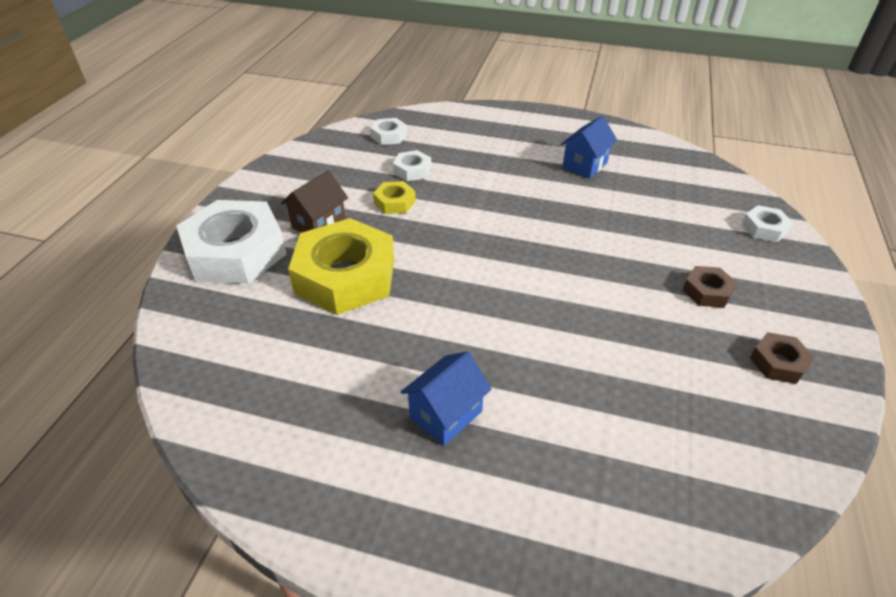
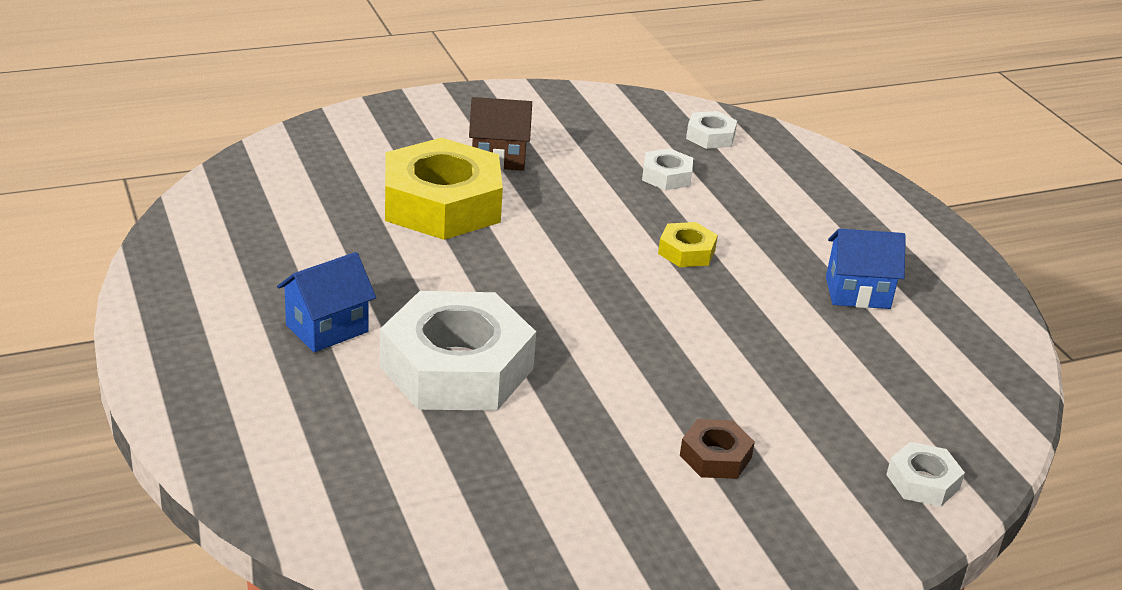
camera: 50 degrees right, 10 degrees down
(236, 252) = (402, 132): white nut -> white nut (456, 367)
(394, 202) = (593, 187): yellow nut -> yellow nut (686, 252)
(445, 414) = (327, 328): blue house -> blue house turned 45 degrees counterclockwise
(778, 363) = (646, 541): brown nut -> none

